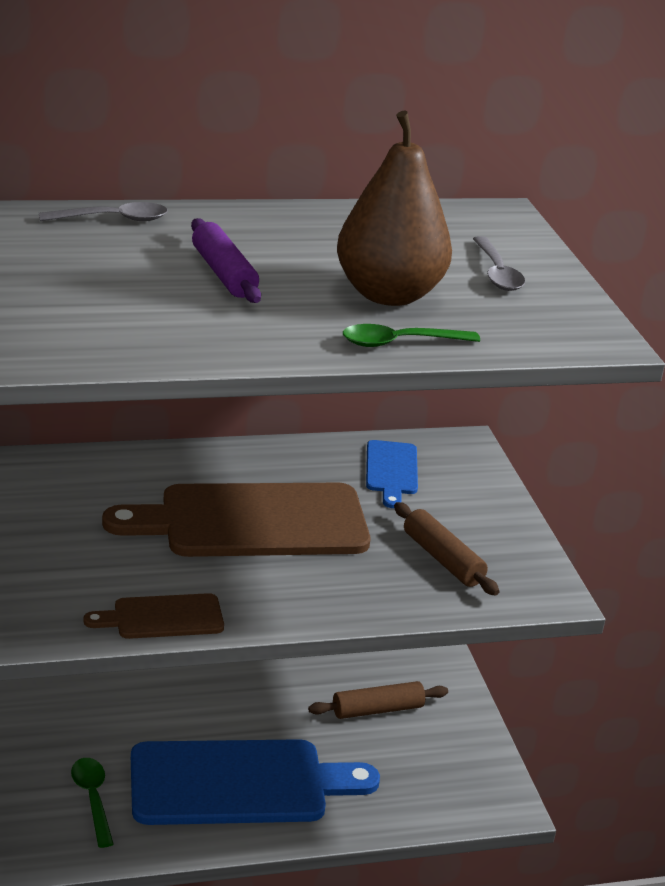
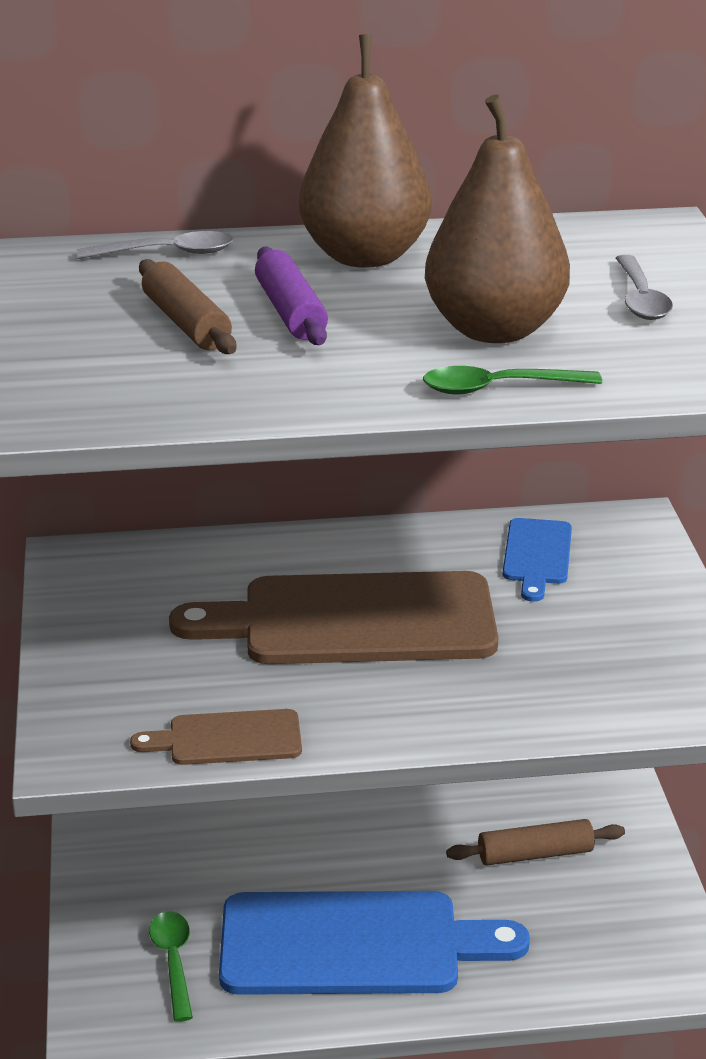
camera: 10 degrees right, 0 degrees up
(274, 229) = (365, 256): none -> brown pear
(442, 559) = (589, 664): brown rolling pin -> brown rolling pin (186, 323)

